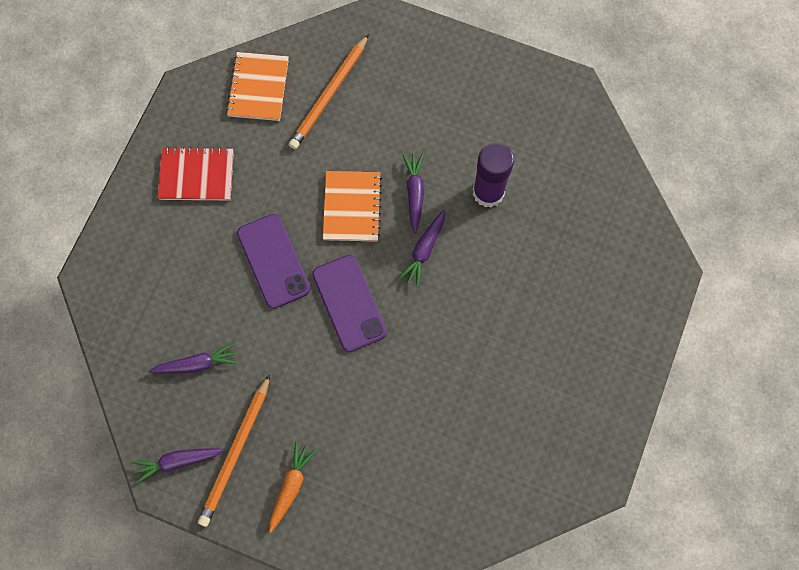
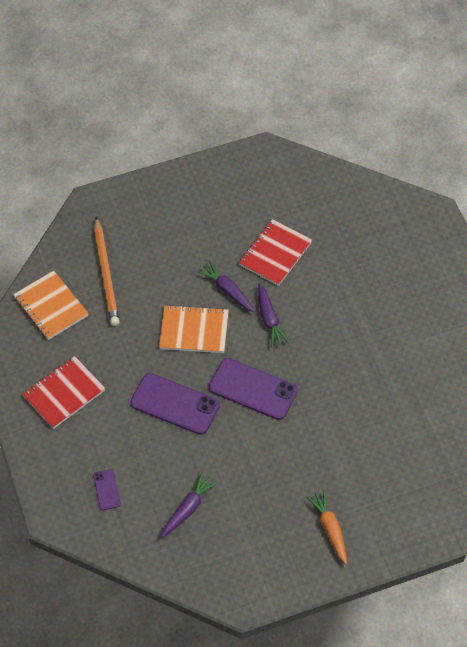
camera: 40 degrees left, 15 degrees down
(150, 290) = (107, 490): none -> purple phone
(177, 462) = (238, 578): purple carrot -> none
(236, 453) = (272, 539): orange pencil -> none
(352, 207) = (194, 330): orange notebook -> orange notebook turned 45 degrees counterclockwise
(488, 192) = (275, 253): purple glue stick -> red notebook

